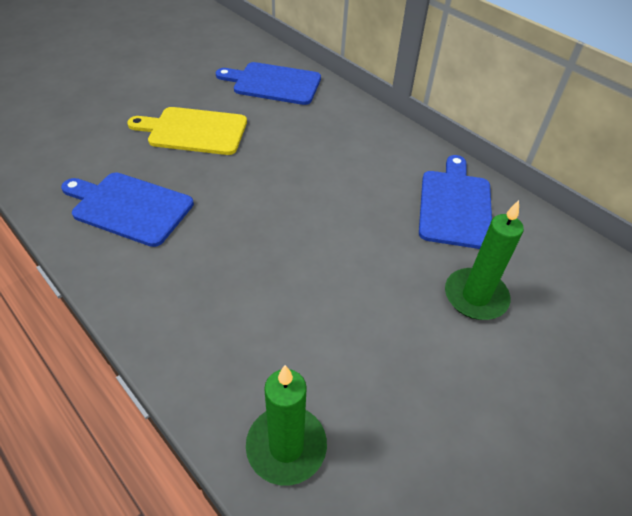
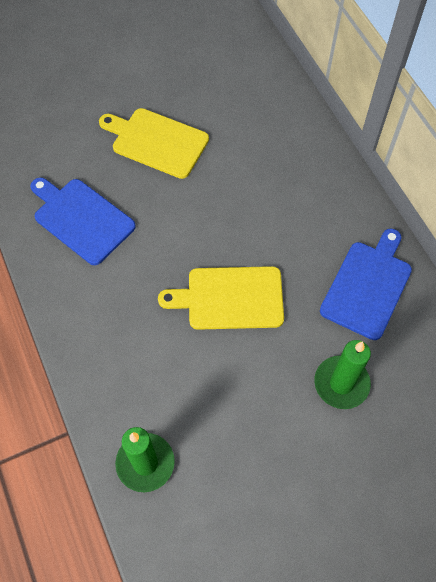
camera: 20 degrees right, 15 degrees up
(273, 83) = (250, 93): blue cutting board -> none
(321, 245) = (230, 298): none -> yellow cutting board

